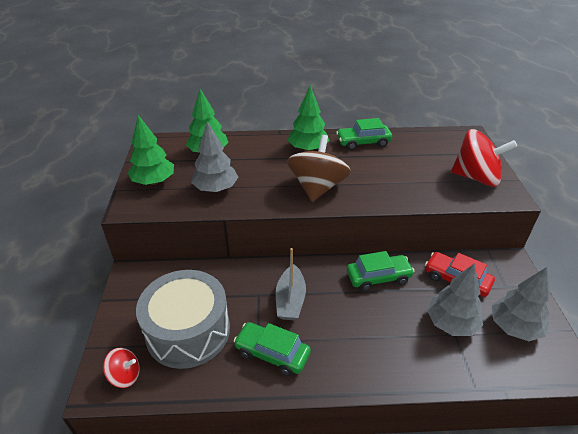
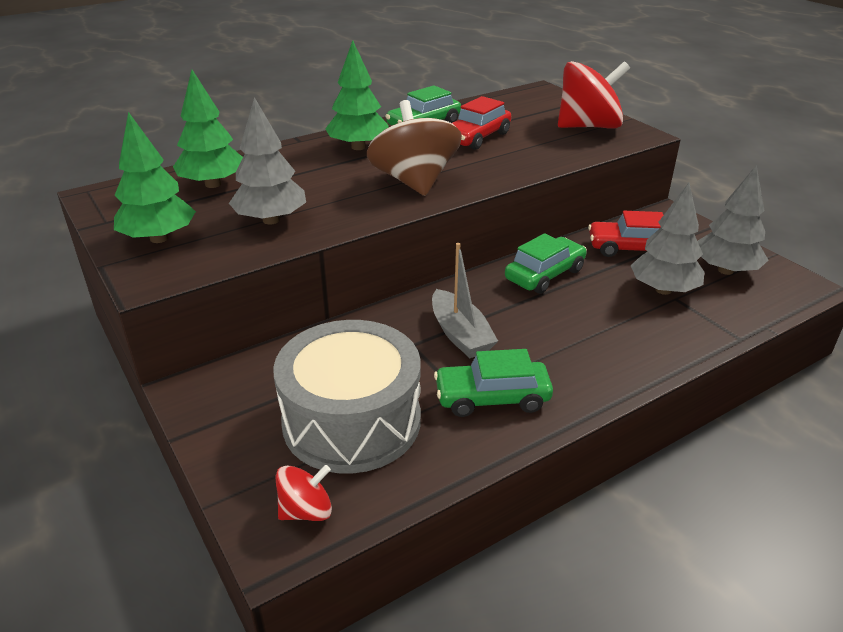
camera: 30 degrees left, 5 degrees down
(388, 163) = (477, 137): none -> red car

